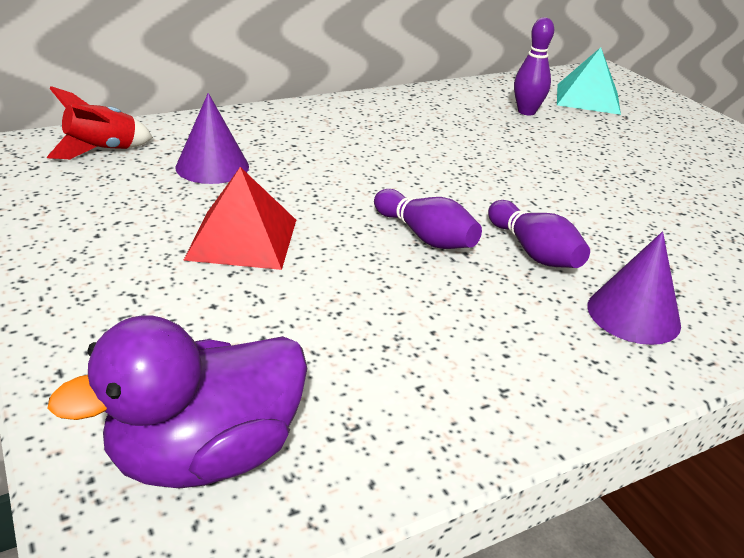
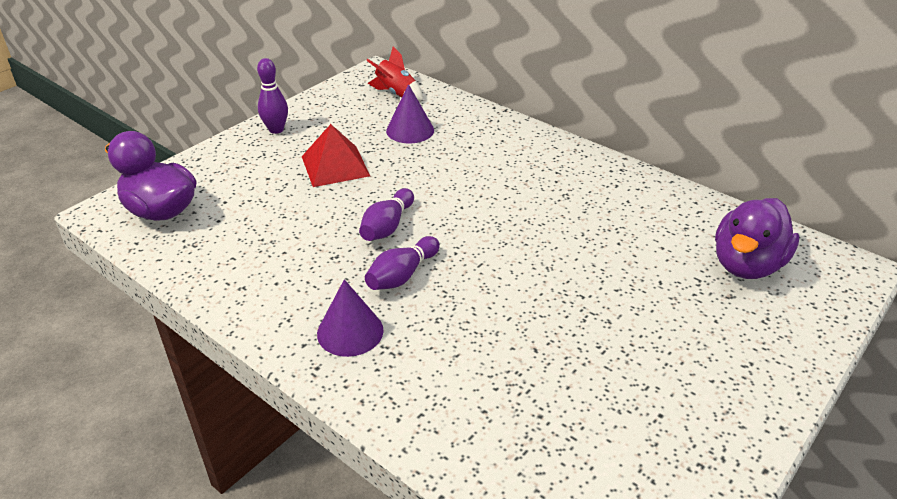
camera: 70 degrees right, 5 degrees up
(526, 112) = (659, 233): purple bowling pin -> purple bowling pin (276, 129)
(588, 98) = (746, 265): turquoise pyramid -> purple duck

